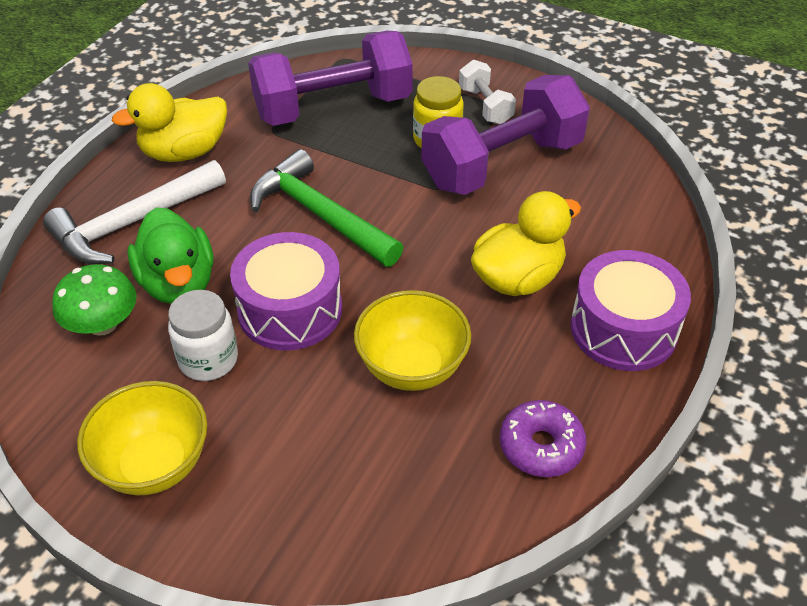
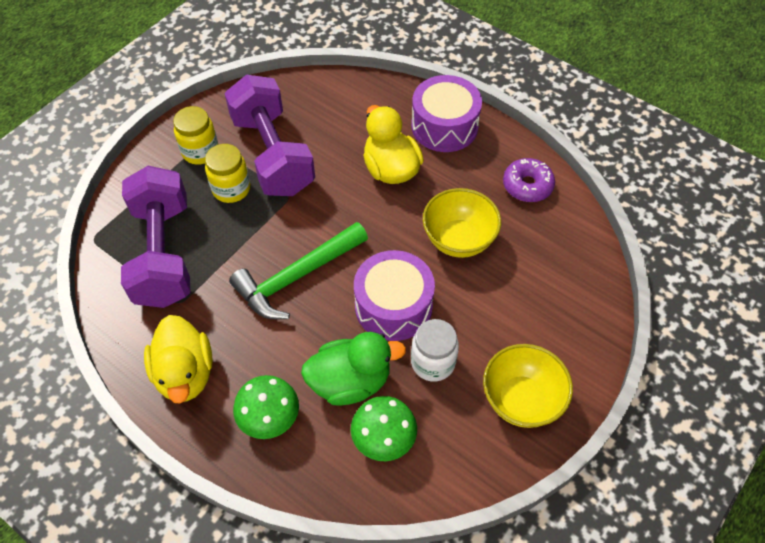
camera: 80 degrees left, 10 degrees up
(132, 223) = (269, 417): white hammer -> green mushroom
(485, 106) = (200, 151): white dumbbell -> yellow jar

